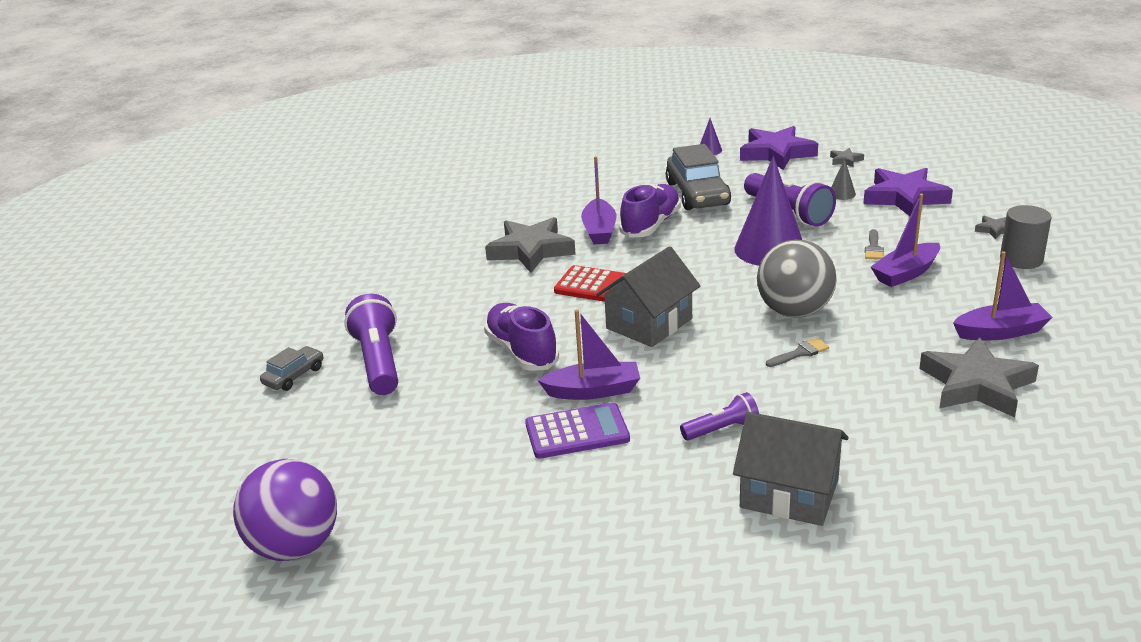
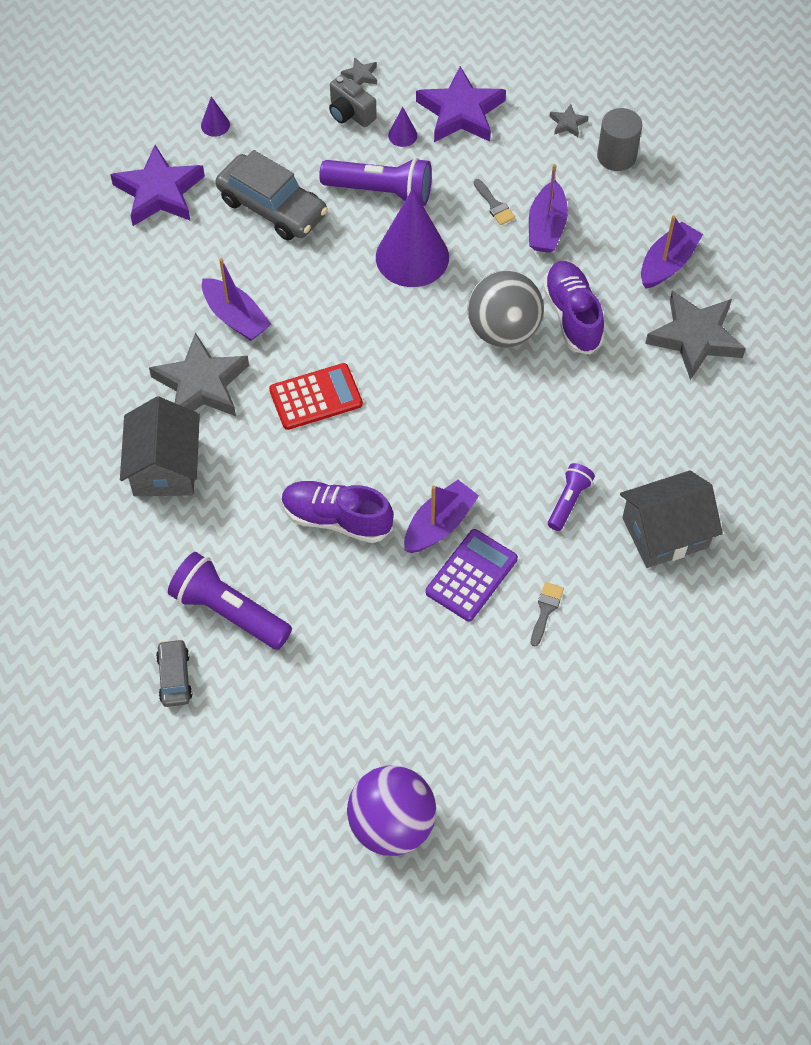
camera: 45 degrees left, 30 degrees up
(649, 323) = (405, 418): grey house -> grey house (165, 467)
(651, 225) = (275, 281): purple shoe -> purple shoe (572, 316)
(776, 153) = (286, 96): purple star -> purple star (159, 192)
(800, 353) = (550, 379): grey brush -> grey brush (545, 610)
(814, 173) = (350, 113): none -> grey camera
(842, 194) = (402, 135): grey cone -> purple cone

